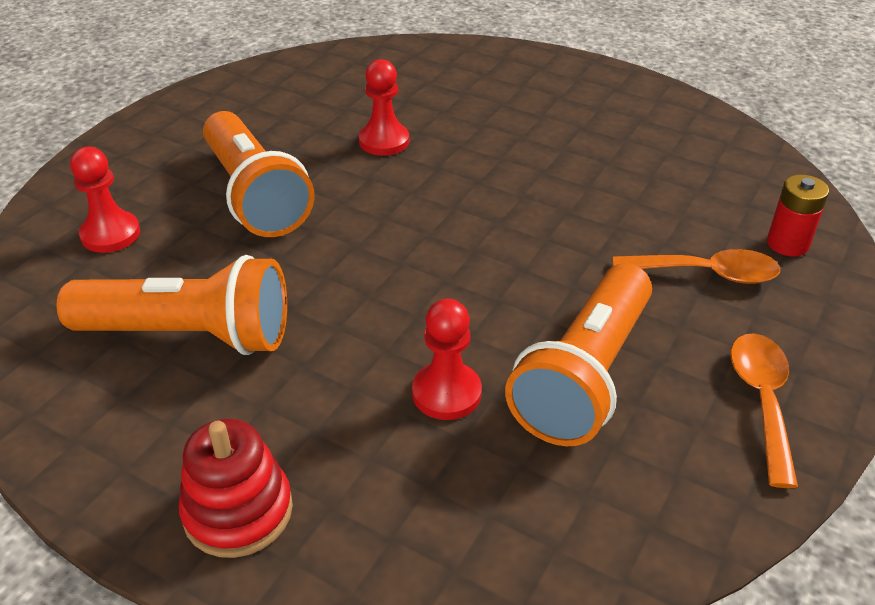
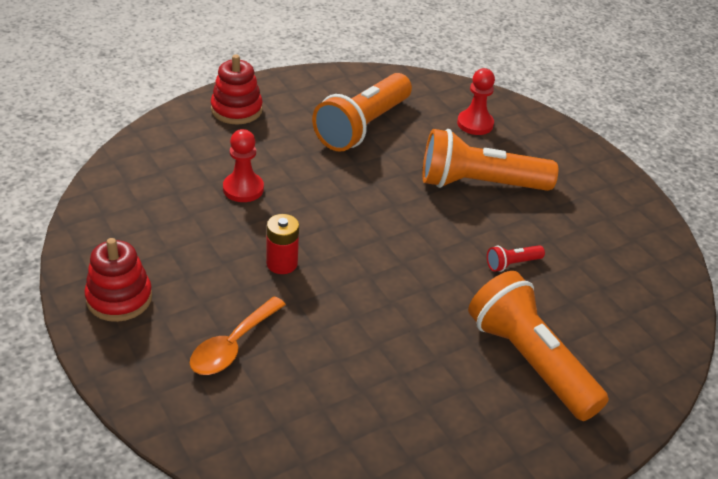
camera: 115 degrees right, 0 degrees up
(384, 141) = (512, 264): red pawn -> red flashlight
(584, 376) = (206, 240): orange flashlight -> orange flashlight (530, 361)
(762, 401) = (119, 298): orange spoon -> red stacking toy
(787, 244) = (220, 414): red battery -> red battery (282, 263)

